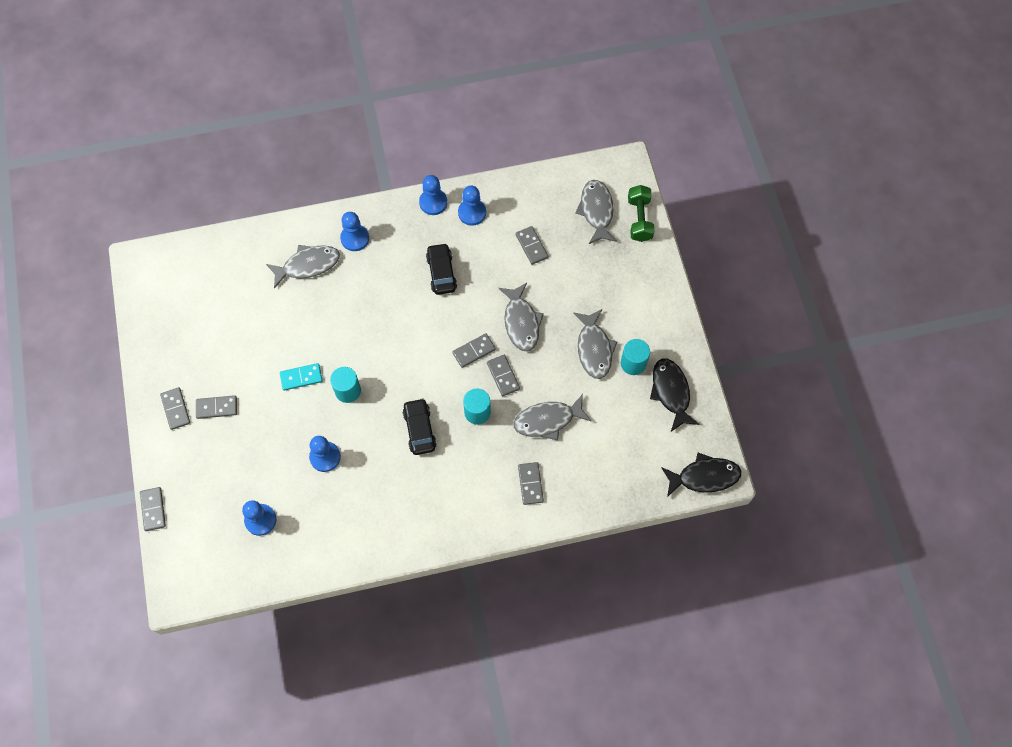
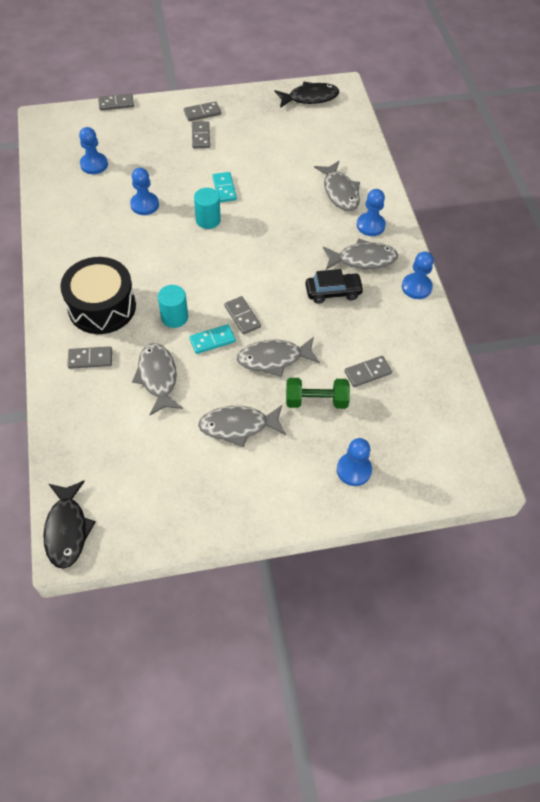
camera: 90 degrees right, 10 degrees down
(419, 429) = (162, 271): black car -> none
(467, 482) = (102, 307): none -> black drum
(472, 213) = (406, 320): blue pawn -> blue pawn (354, 470)
(503, 376) = (212, 340): grey domino -> turquoise domino
(596, 211) = (418, 440): grey fish -> grey fish (363, 259)
(633, 363) = (217, 465): turquoise cylinder -> none
(639, 219) = (409, 486): green dumbbell -> green dumbbell (316, 401)
(671, 392) = (177, 502): black fish -> black fish (310, 98)

